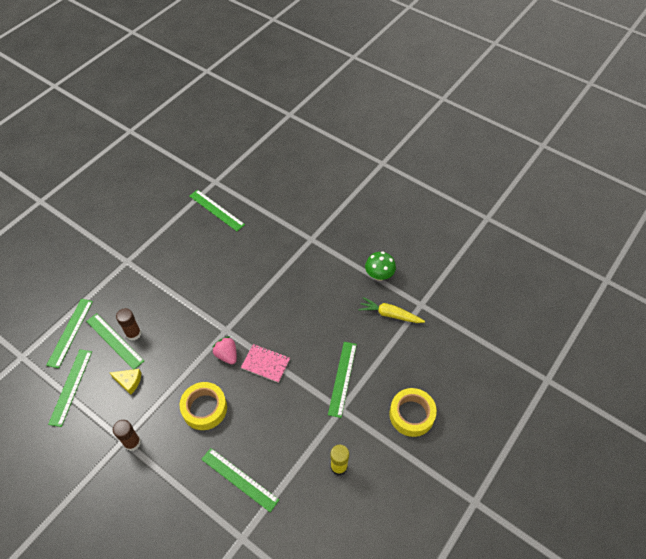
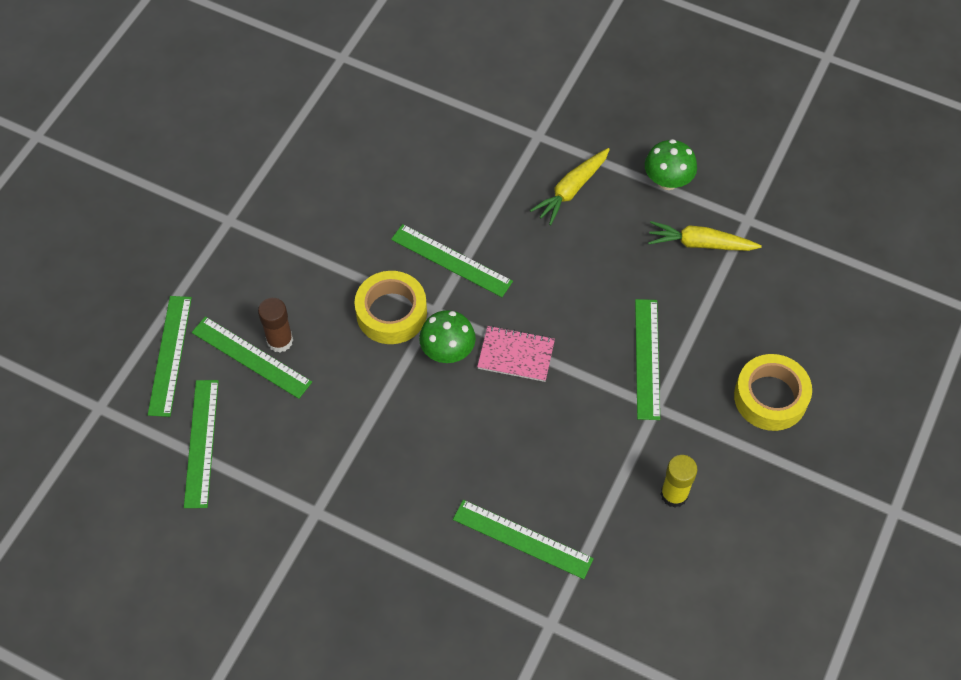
camera: 10 degrees left, 5 degrees up
(129, 381) = (296, 419): yellow cheese -> none
(132, 442) = (333, 513): brown glue stick -> none
(204, 408) = (435, 441): yellow tape -> yellow tape (391, 313)
(216, 210) = (359, 108): green ruler -> green ruler (451, 260)
(227, 355) = (448, 351): pink strawberry -> green mushroom
(322, 272) = (571, 190): none -> yellow carrot

